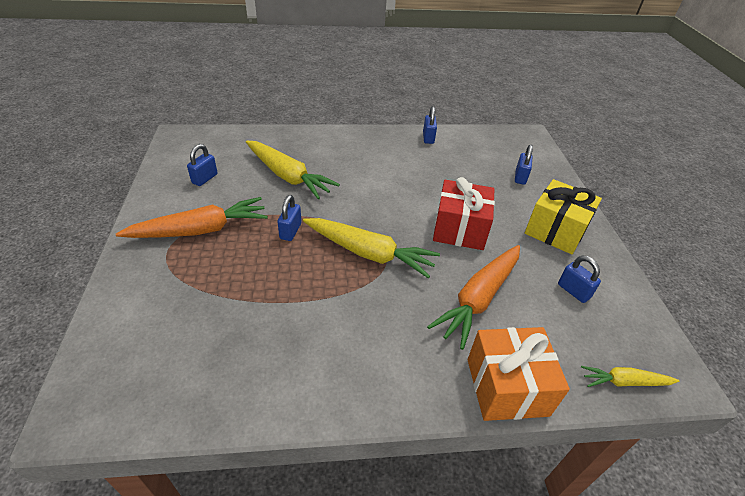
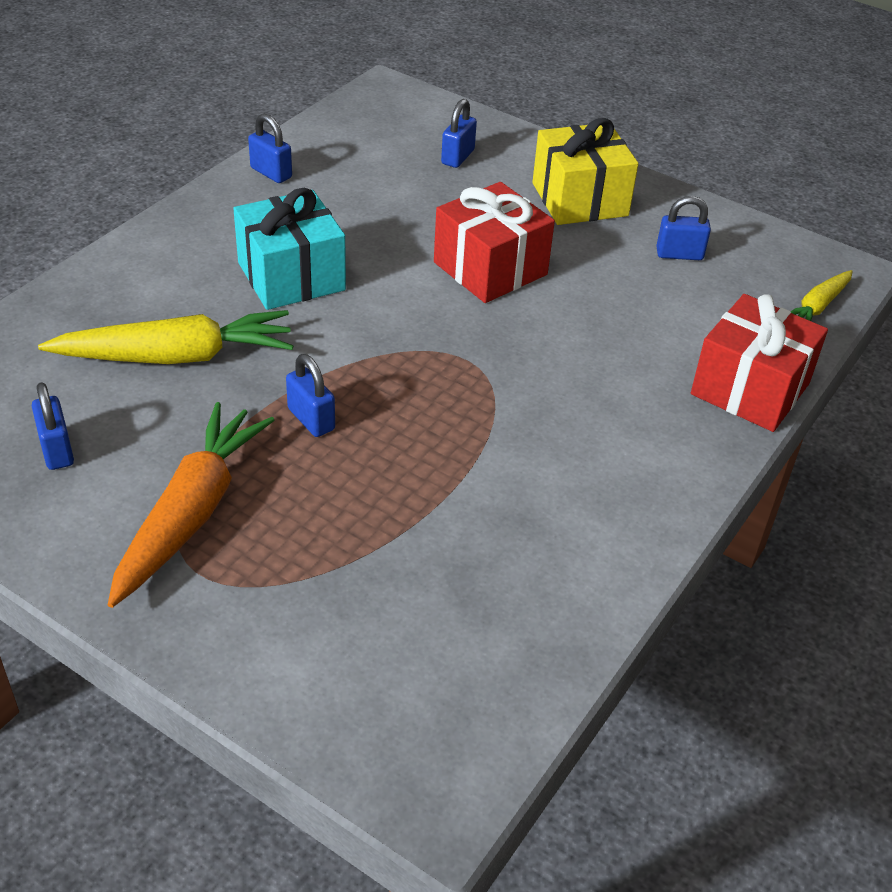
camera: 50 degrees left, 0 degrees up
(369, 253) = (442, 370): yellow carrot -> none
(373, 177) = (291, 276): none -> turquoise gift
(479, 299) = (617, 329): orange carrot -> none
(507, 387) = (750, 389): orange gift -> red gift
(520, 177) = (457, 157): blue padlock -> blue padlock turned 60 degrees clockwise

